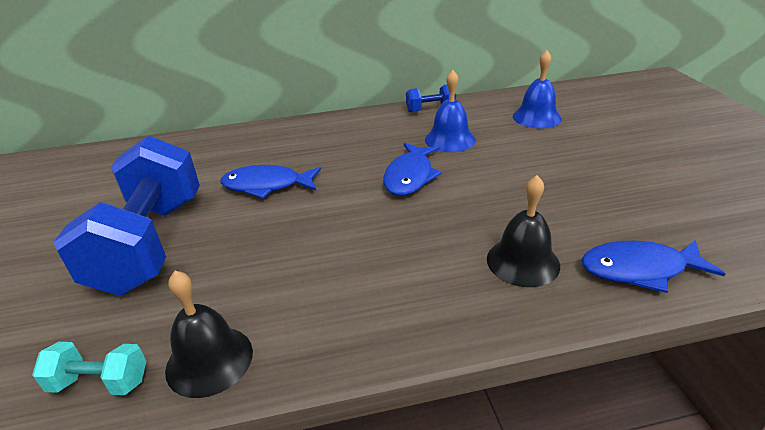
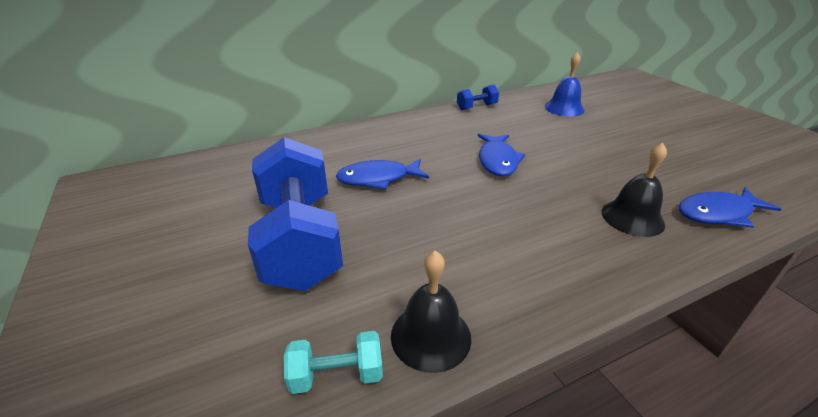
camera: 15 degrees left, 0 degrees up
(450, 139) = (509, 129): blue bell -> none

